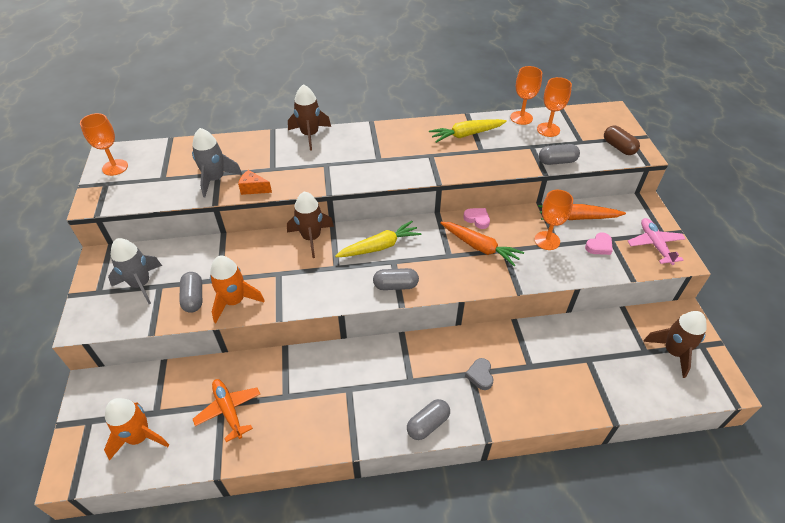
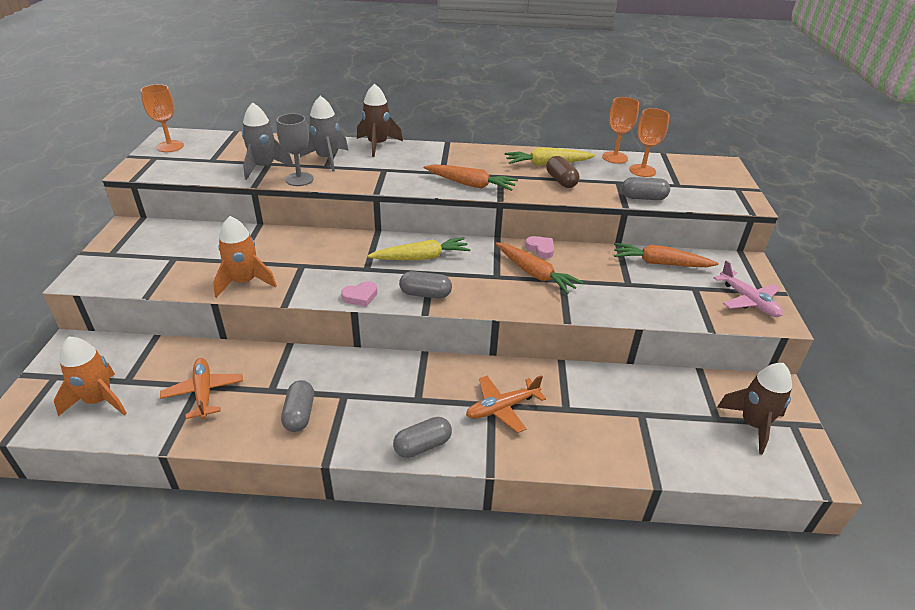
camera: 10 degrees right, 10 degrees down
(141, 284) = (156, 254): grey rocket -> grey rocket (327, 159)
(193, 298) = (204, 273): grey capsule -> grey capsule (299, 414)
(253, 189) = (299, 179): orange cheese -> grey goblet
(311, 238) = (350, 240): brown rocket -> none
(408, 170) = (470, 184): none -> orange carrot
(480, 375) = (502, 408): grey heart -> orange plane
(547, 240) = (616, 279): orange goblet -> none
(599, 246) = (678, 293): pink heart -> pink heart (360, 296)
(618, 147) = (721, 195): brown capsule -> brown capsule (561, 181)
(654, 244) = (748, 301): pink plane -> pink plane turned 150 degrees clockwise

